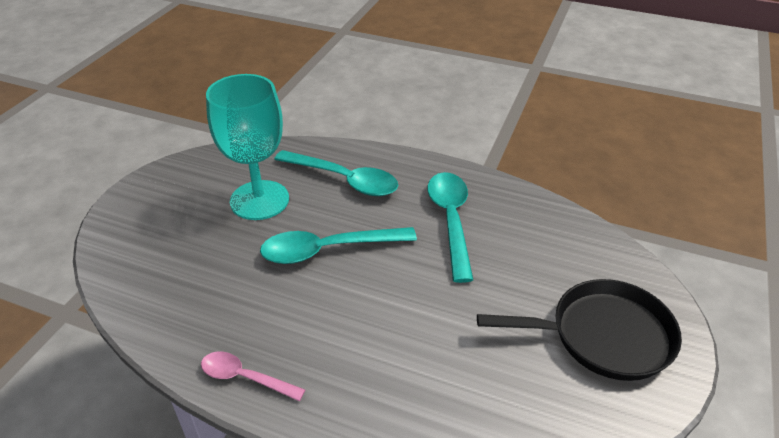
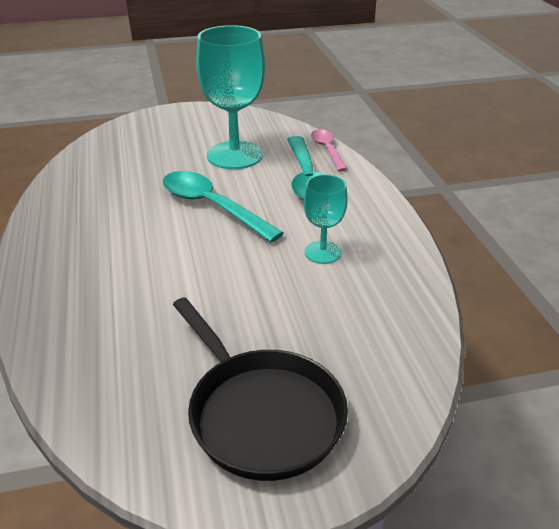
camera: 55 degrees right, 5 degrees down
(245, 378) = (46, 228): pink spoon -> pink spoon (327, 150)
(450, 221) = (322, 252): turquoise spoon -> turquoise goblet

